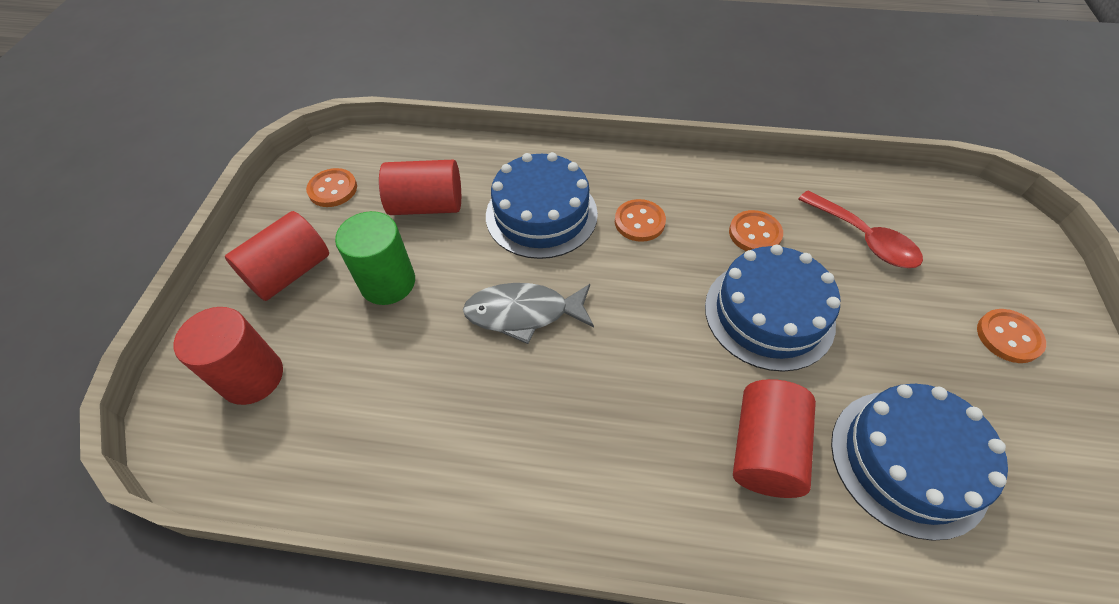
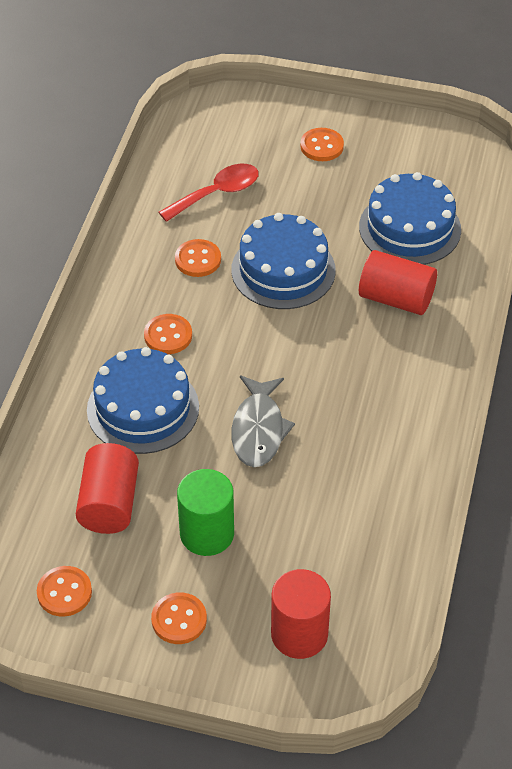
camera: 85 degrees left, 5 degrees down
(290, 272) = (179, 619): red cylinder -> orange button

